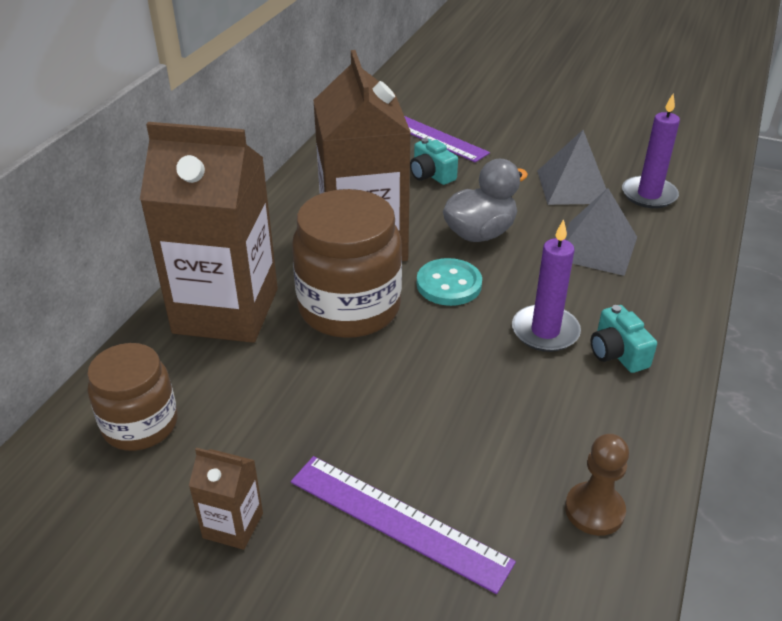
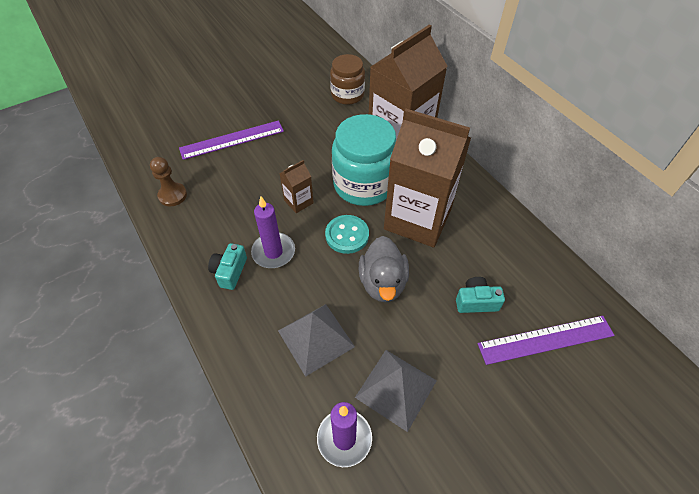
camera: 125 degrees right, 15 degrees up
(233, 525) = (275, 101): brown carton -> brown carton (298, 201)
(349, 308) = (363, 184): brown jar -> turquoise jar
(617, 353) = (230, 271): turquoise camera -> turquoise camera turned 90 degrees counterclockwise

